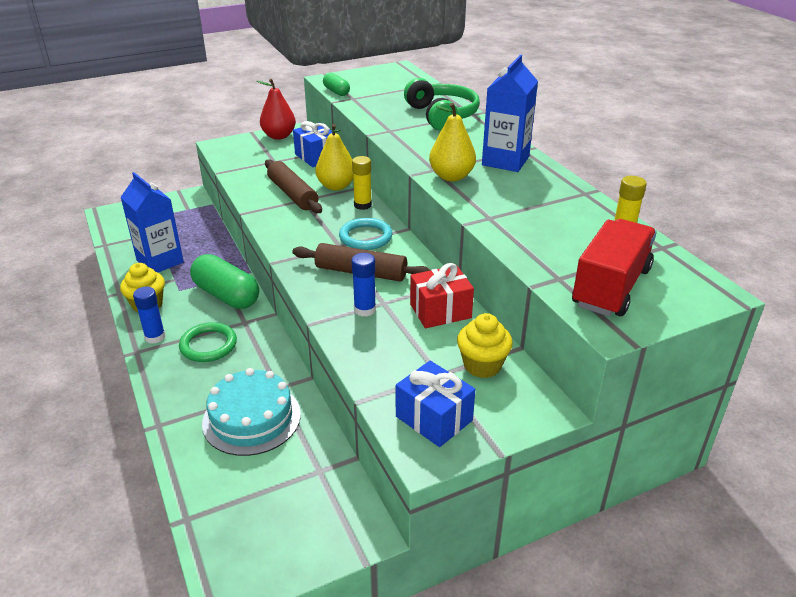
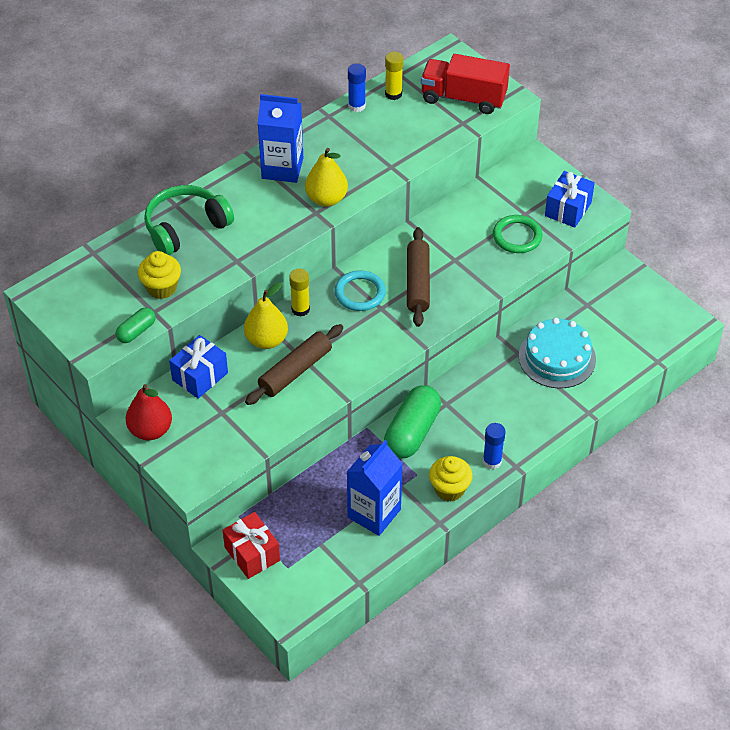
camera: 105 degrees left, 15 degrees up
(208, 345) = (487, 417): green ring -> green ring (517, 236)
(365, 309) = (468, 268): blue glue stick -> blue glue stick (356, 106)
(440, 311) = (452, 224): red gift -> red gift (252, 554)
(482, 365) = (506, 193): yellow cupcake -> yellow cupcake (161, 288)

